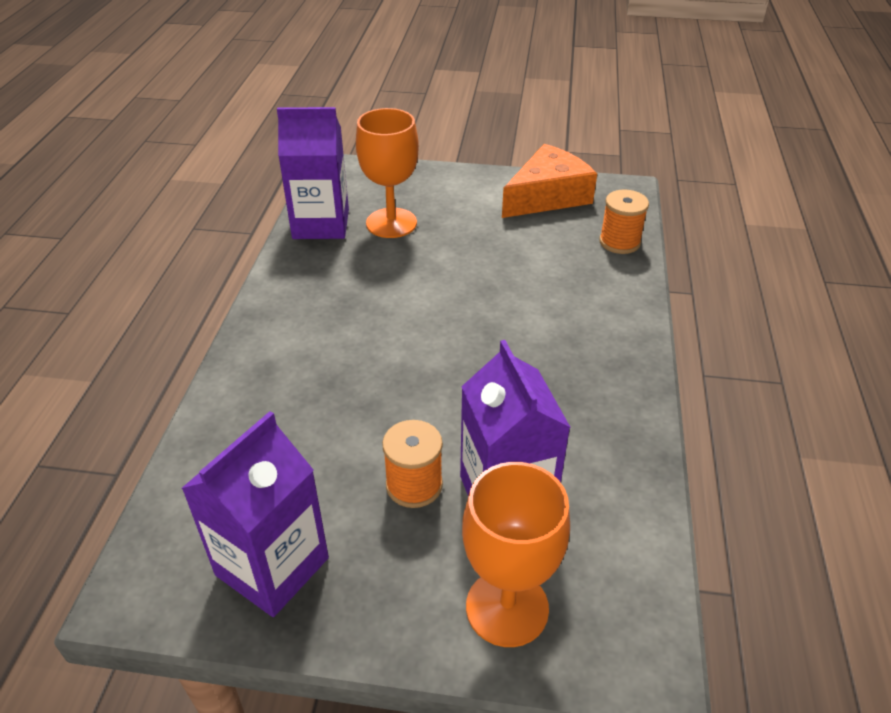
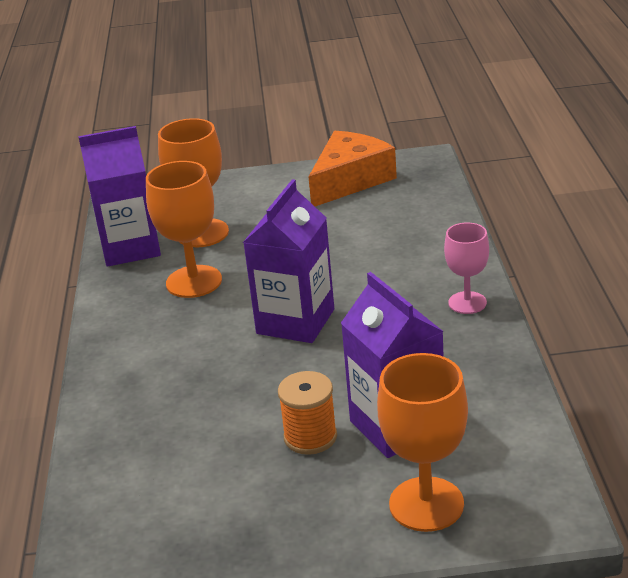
camera: 10 degrees left, 10 degrees down
(272, 566) = (205, 524): purple carton -> purple carton (295, 321)
(365, 274) = (194, 282): none -> orange goblet
(619, 242) = (433, 206): orange spool -> none
(622, 361) = (467, 303): none -> pink goblet

